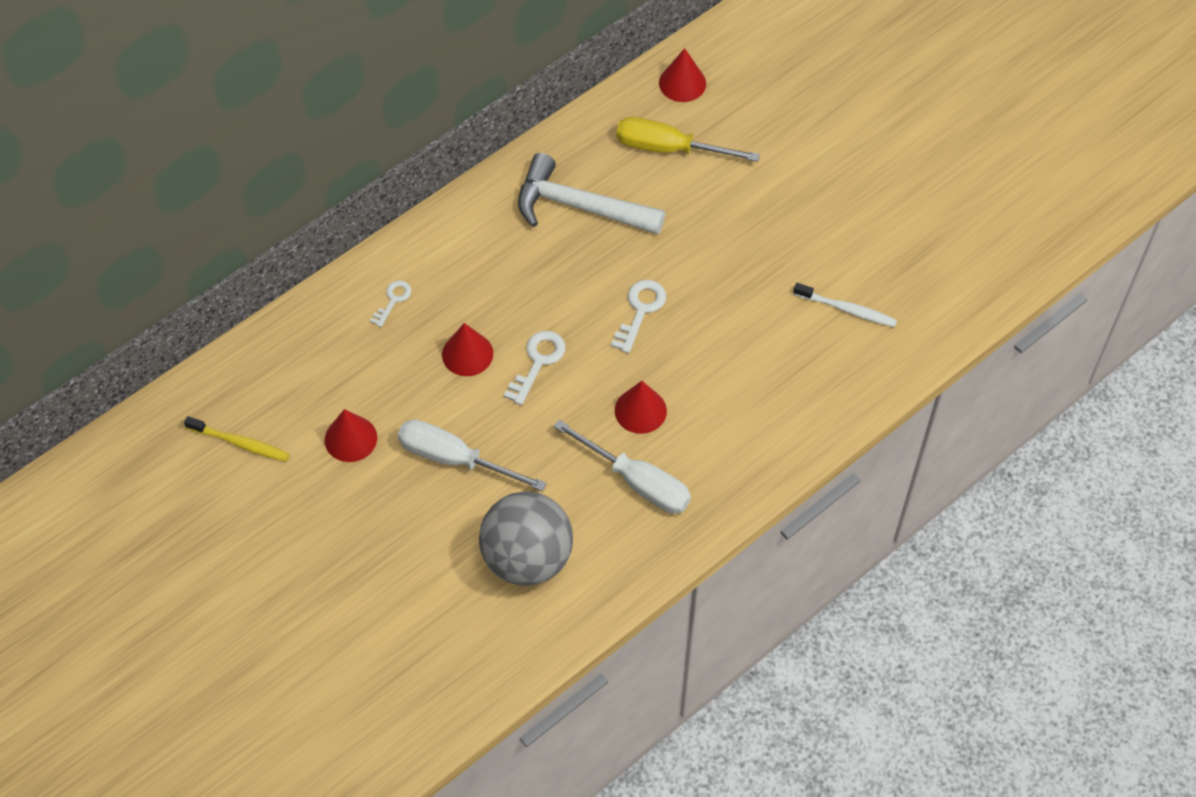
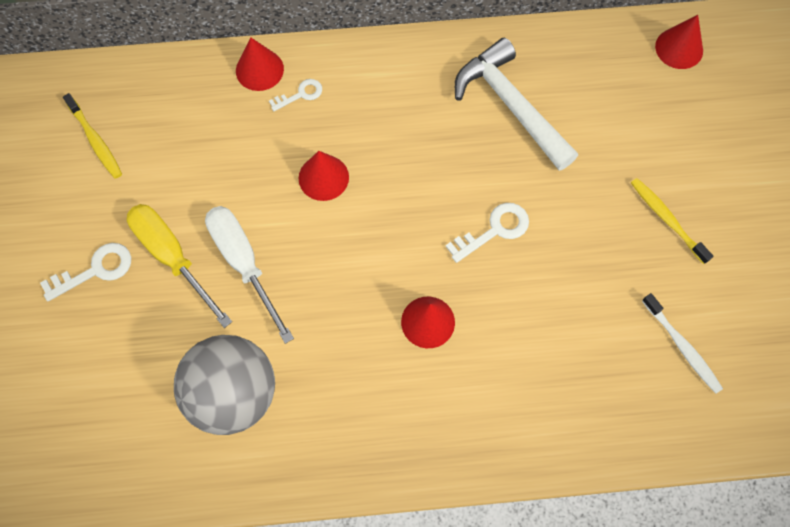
camera: 35 degrees right, 10 degrees up
(350, 438) = (178, 191): red cone -> red cone (259, 70)
(538, 362) = (374, 221): white key -> white key (95, 270)
(637, 481) = (376, 386): white screwdriver -> none
(669, 149) = (625, 99): yellow screwdriver -> yellow screwdriver (172, 257)
(768, 222) = (667, 219): none -> yellow toothbrush

